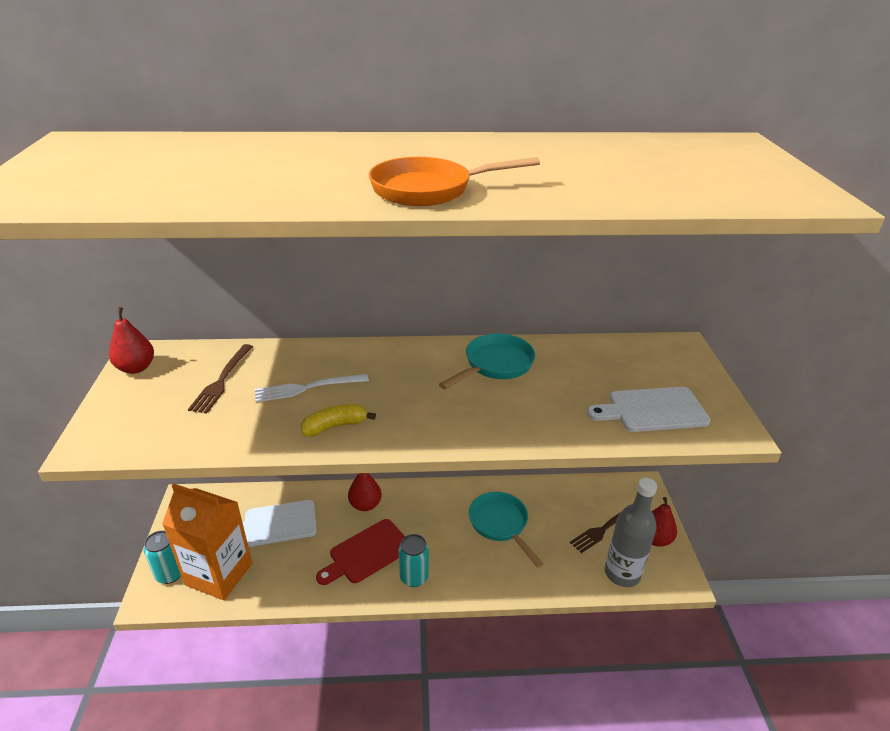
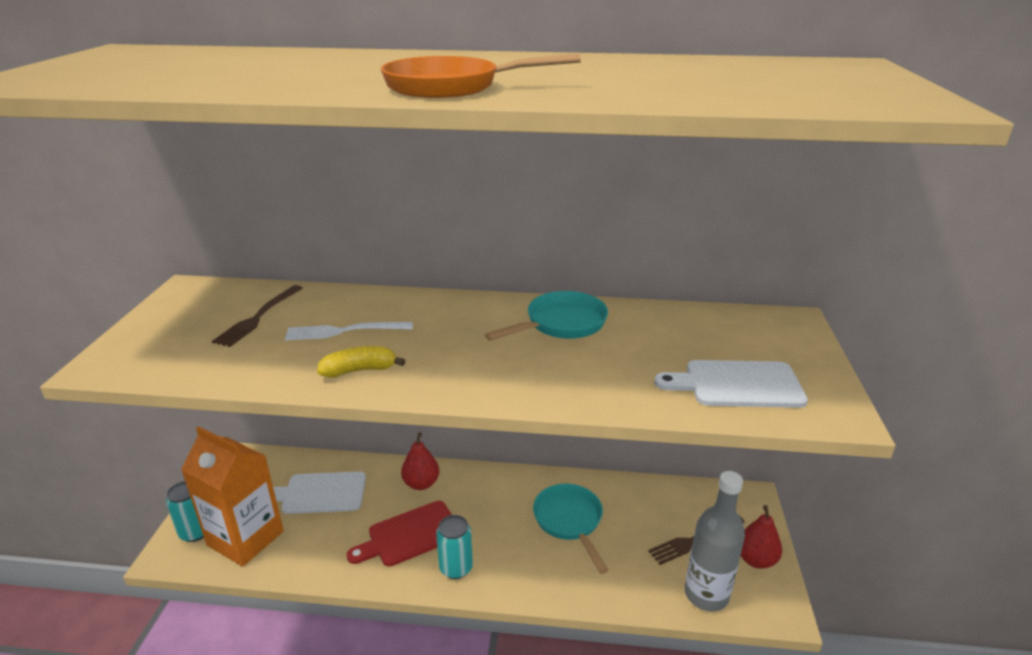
camera: 10 degrees right, 5 degrees down
(136, 368) = (178, 300): red pear -> none

